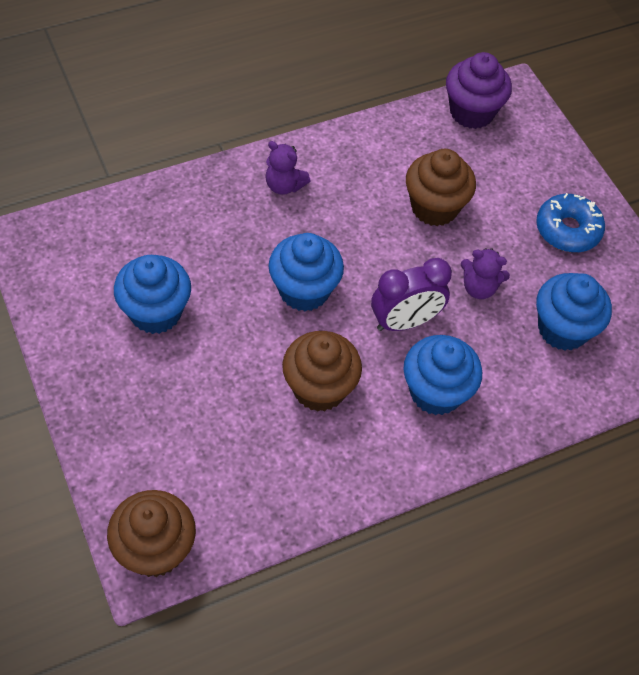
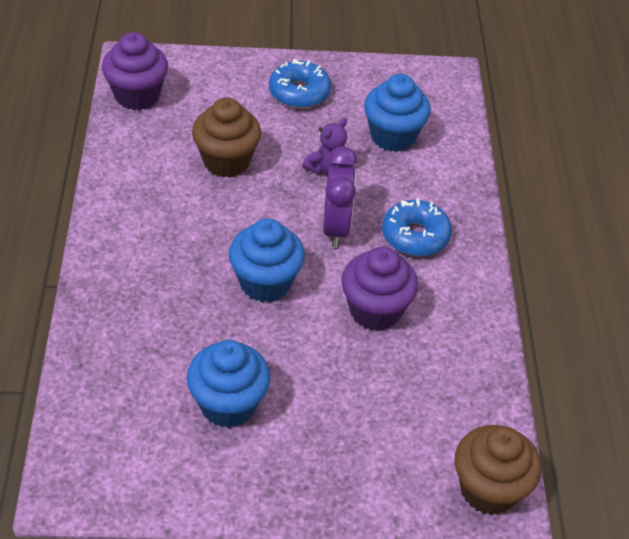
camera: 65 degrees left, 10 degrees down
(284, 185) = (135, 253): purple teddy bear -> none
(319, 388) = (375, 311): brown cupcake -> purple cupcake
(436, 392) = (415, 236): blue cupcake -> blue donut

